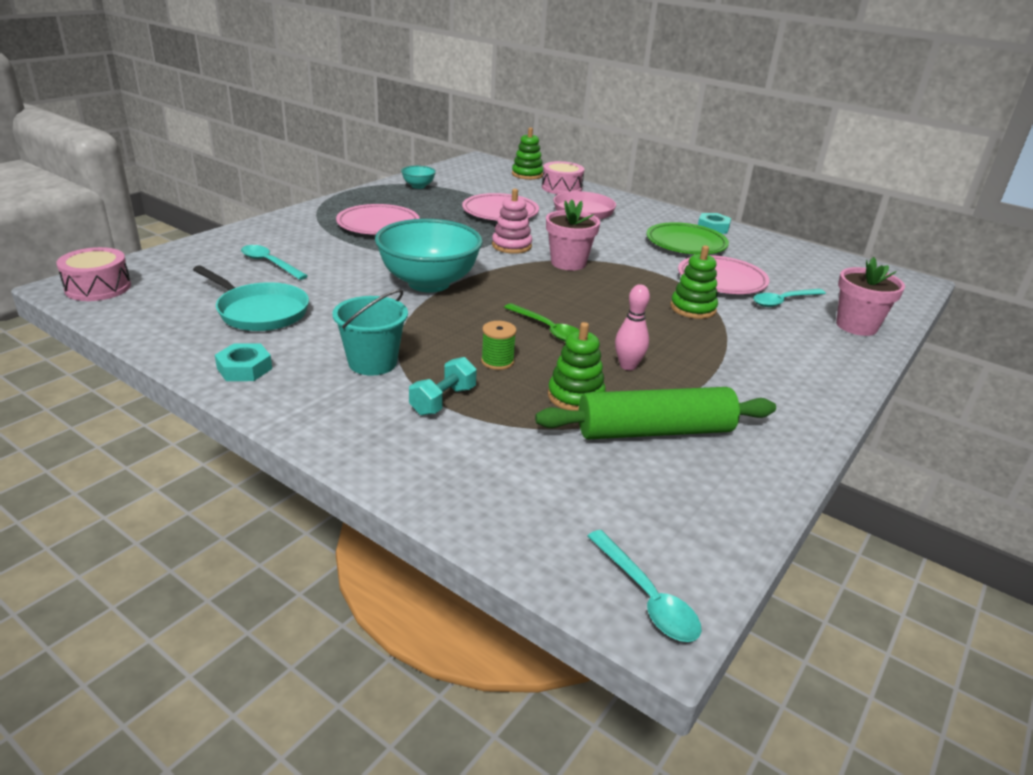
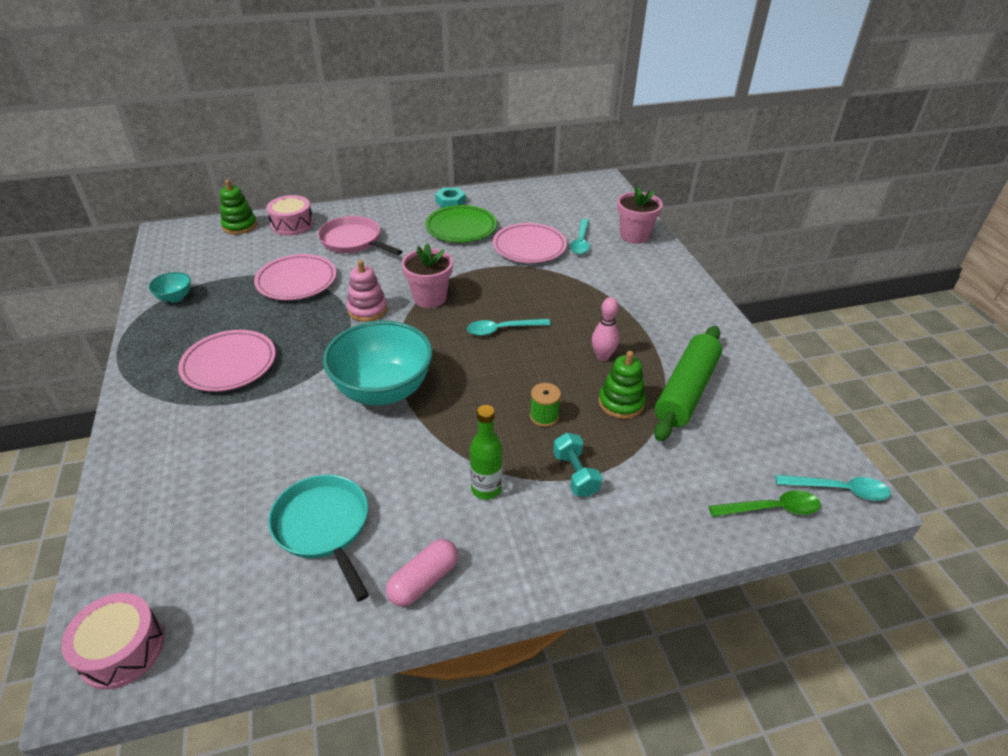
camera: 50 degrees left, 10 degrees up
(244, 368) = (423, 580): turquoise nut -> pink capsule
(259, 312) = (324, 527): turquoise pan -> turquoise pan turned 105 degrees counterclockwise
(269, 263) = (226, 478): turquoise spoon -> turquoise spoon (502, 330)
(372, 363) = (486, 489): turquoise bucket -> green bottle
(547, 329) = (521, 366): green spoon -> green spoon (771, 509)
(693, 308) = (554, 283): green stacking toy -> none

